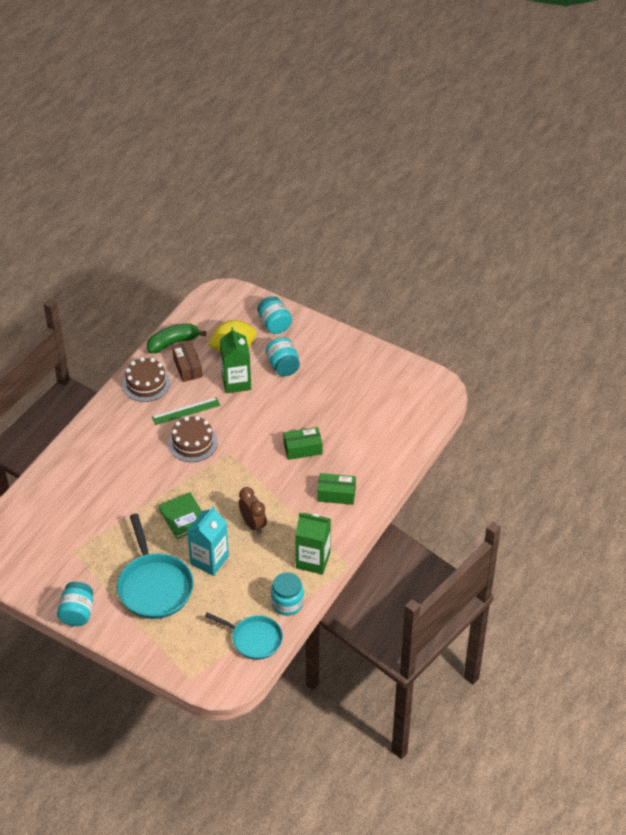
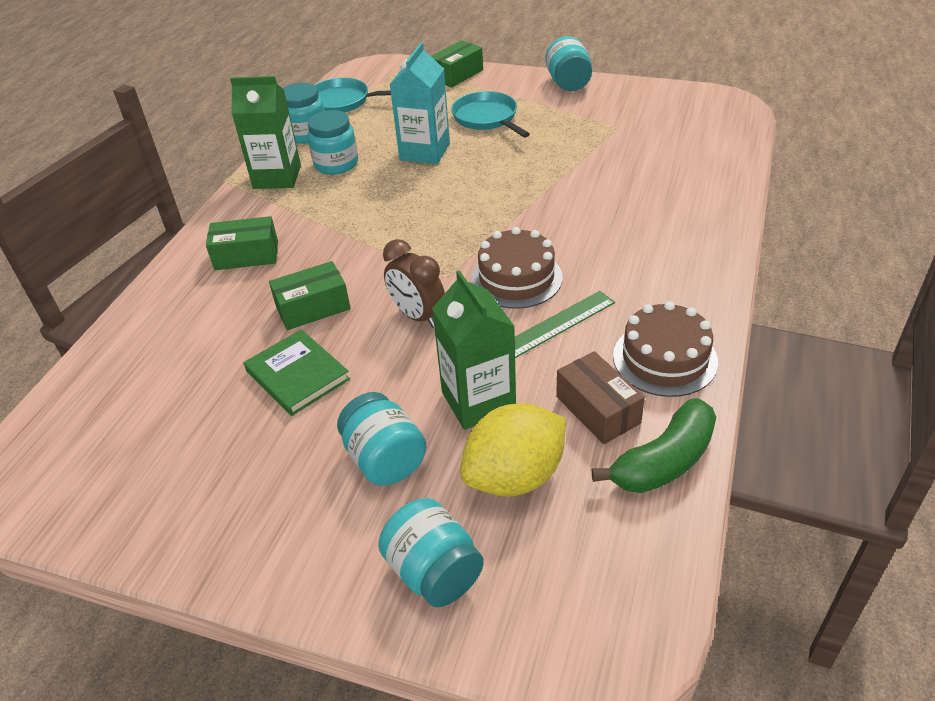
camera: 170 degrees right, 5 degrees down
(154, 586) = (487, 118): turquoise pan -> turquoise pan, size x0.65
(155, 651) = (457, 75): none -> green box
(183, 517) = (483, 185): green book -> green book (297, 375)
(253, 524) = (374, 197): brown clock -> brown clock (417, 316)
(271, 563) = (336, 164): none -> turquoise jar

